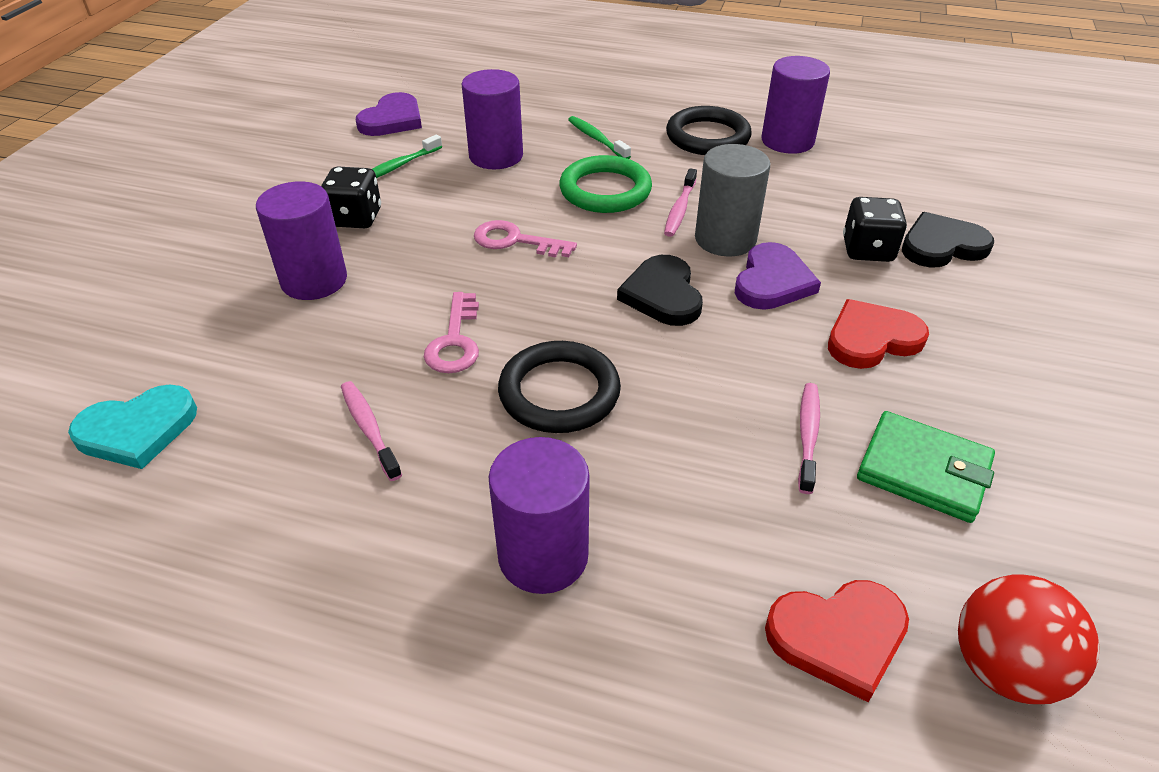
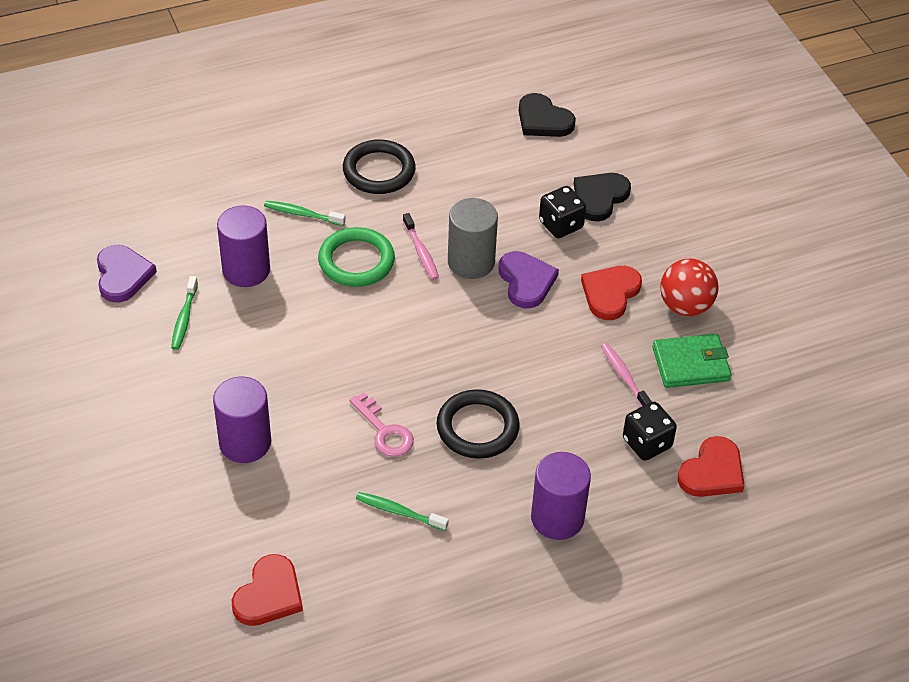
camera: 40 degrees left, 5 degrees up
(137, 430) = (269, 594): turquoise heart -> red heart
(355, 218) = (210, 380): black dice -> black dice (647, 443)
(369, 429) = (399, 512): pink toothbrush -> green toothbrush
(515, 241) = (341, 337): pink key -> none
(662, 295) = (472, 328): black heart -> black heart (543, 120)
(787, 141) = (436, 147): purple cylinder -> none
(1003, 667) = (782, 443): red ball -> red ball (685, 306)

